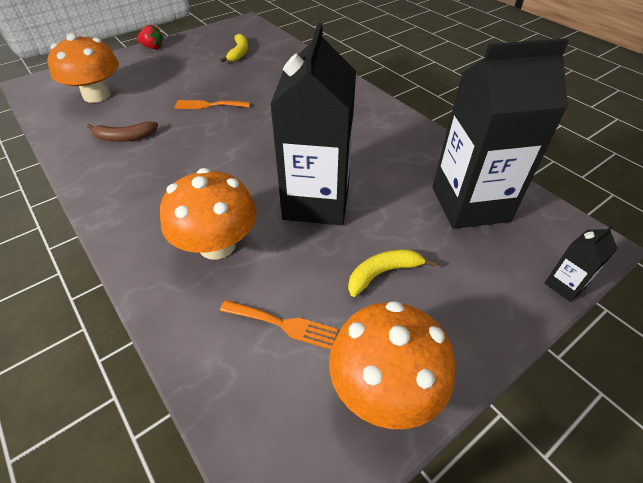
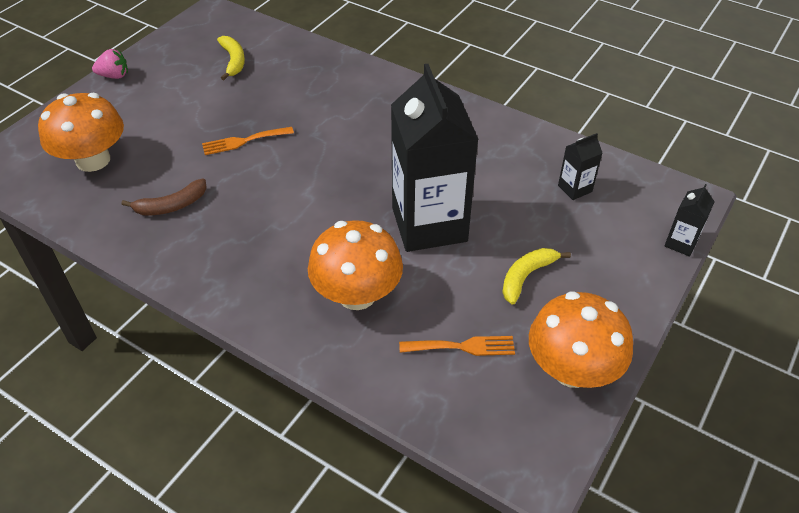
camera: 20 degrees left, 0 degrees up
(152, 47) = (114, 76): red strawberry -> pink strawberry
(470, 204) = (575, 188): black carton -> black carton, size x0.41

